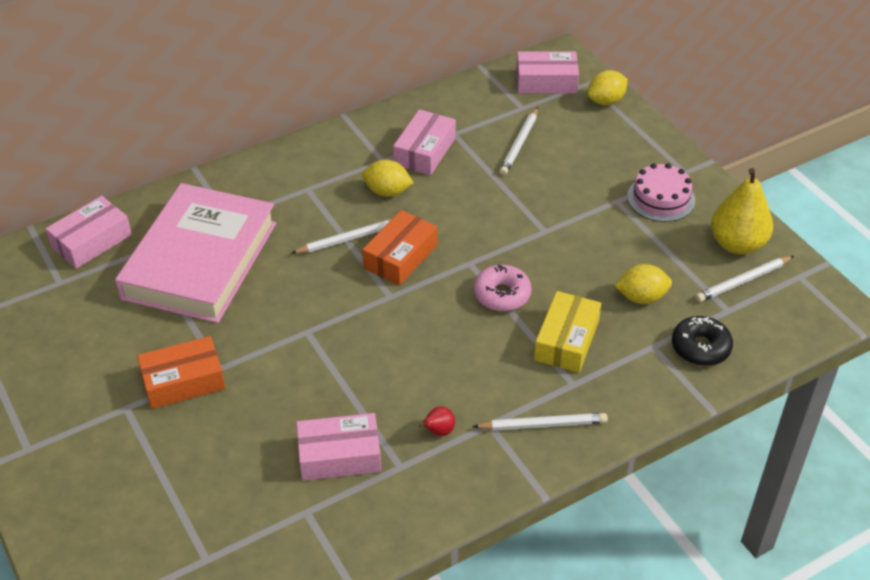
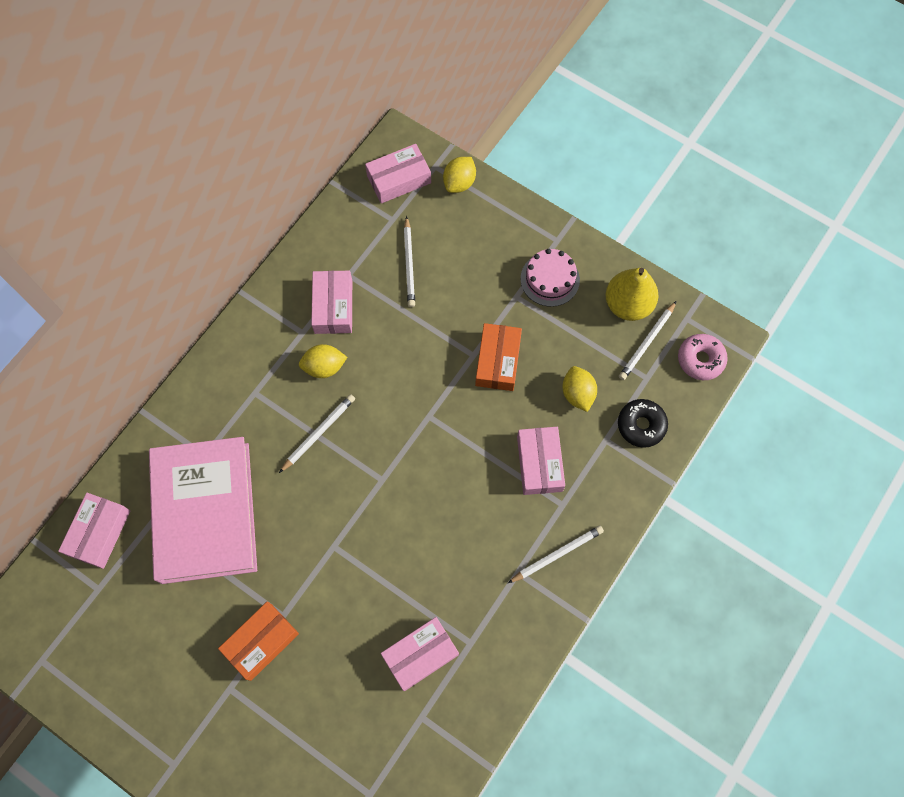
camera: 25 degrees left, 25 degrees up
(400, 257) = (370, 434): orange box -> orange box (498, 361)
(438, 431) = (483, 597): red pear -> none
(502, 294) = (469, 439): pink donut -> pink donut (700, 359)
(566, 340) = (539, 463): yellow box -> pink box
(641, 297) = (577, 394): yellow lemon -> yellow lemon turned 75 degrees counterclockwise

